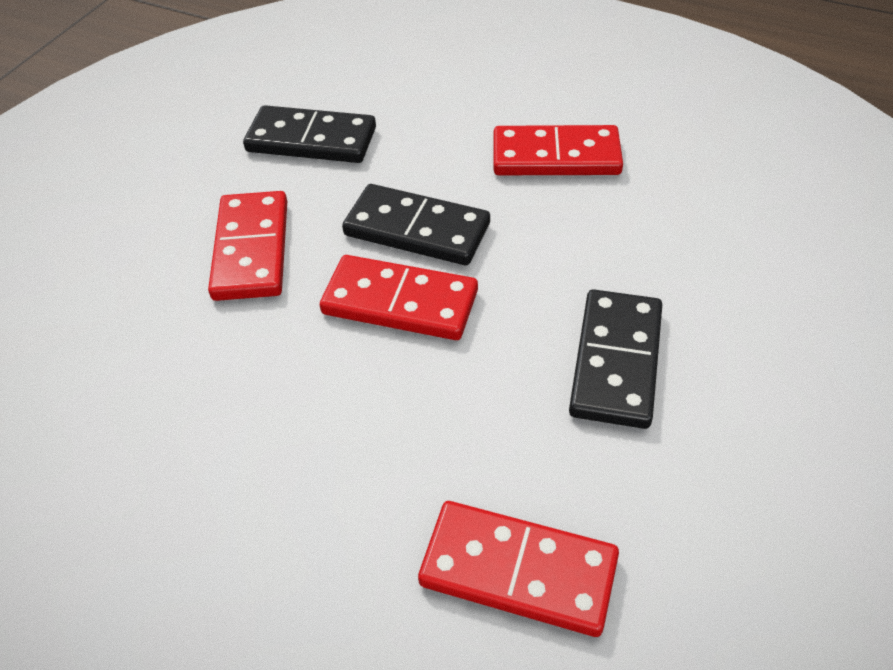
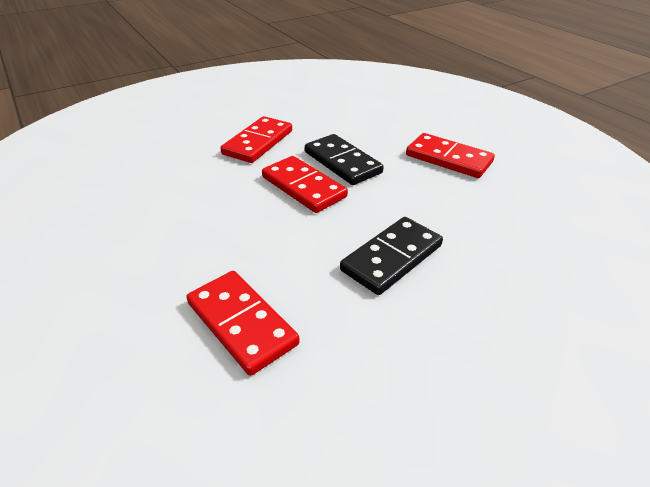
camera: 30 degrees right, 10 degrees down
(311, 140) = (328, 113): black domino -> none

